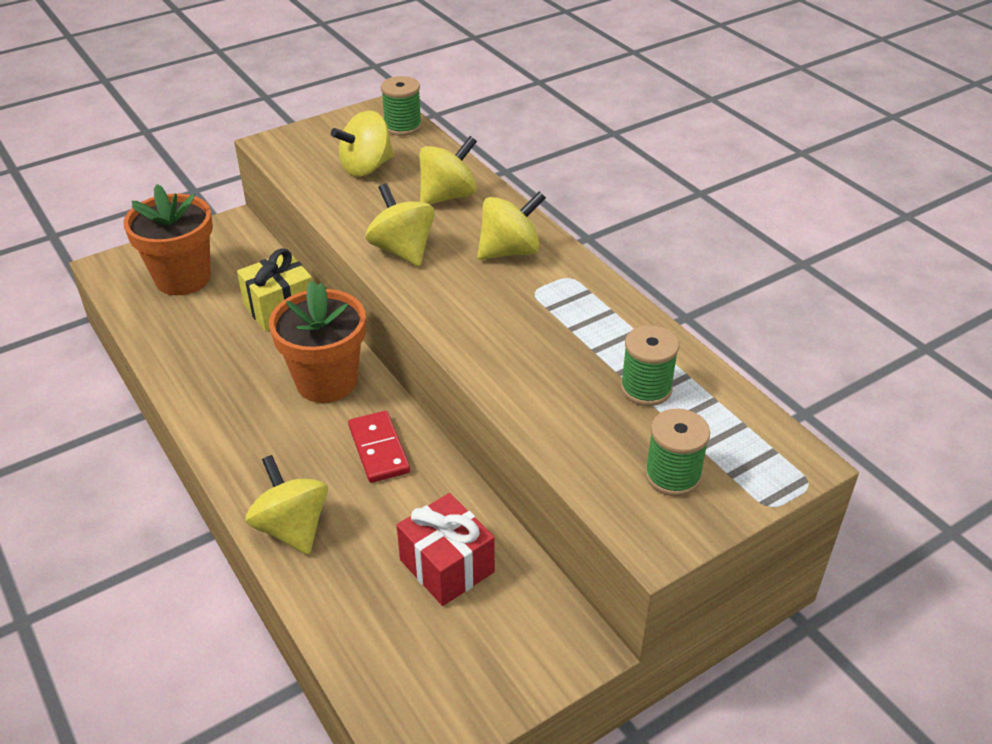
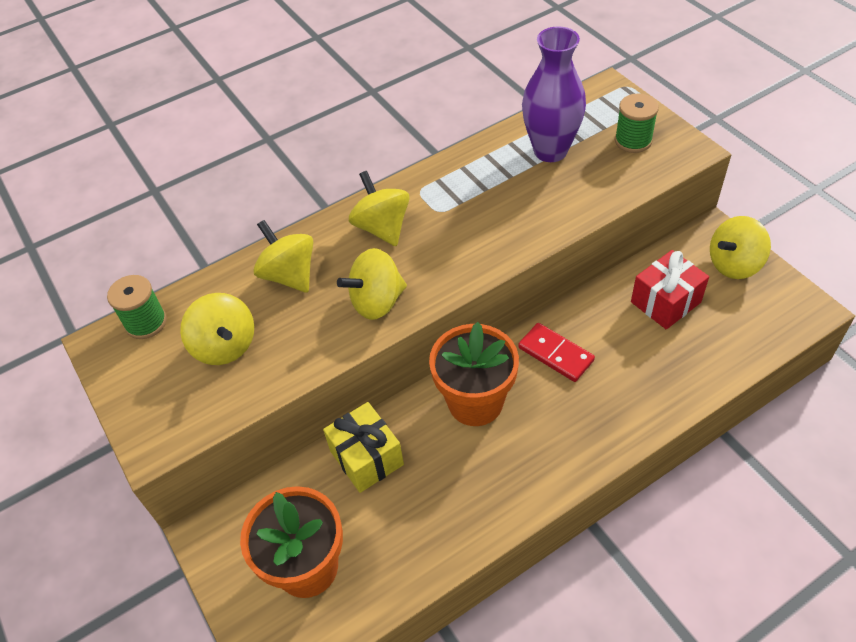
camera: 85 degrees left, 10 degrees up
(292, 528) = (649, 402): yellow spinning top -> yellow spinning top (734, 264)
(378, 449) = (555, 354): red domino -> red domino turned 60 degrees clockwise
(646, 388) = (550, 151): green spool -> purple vase

